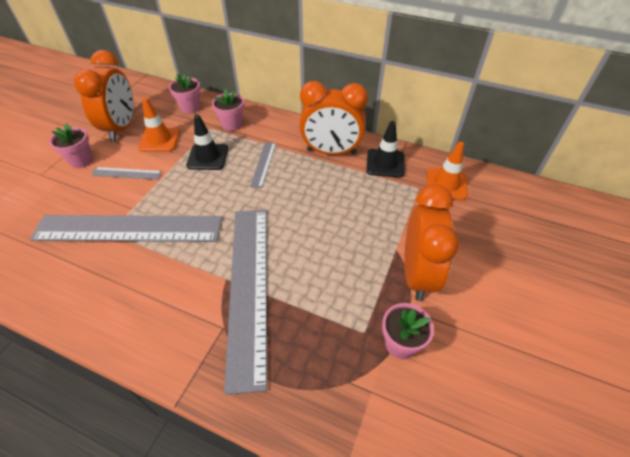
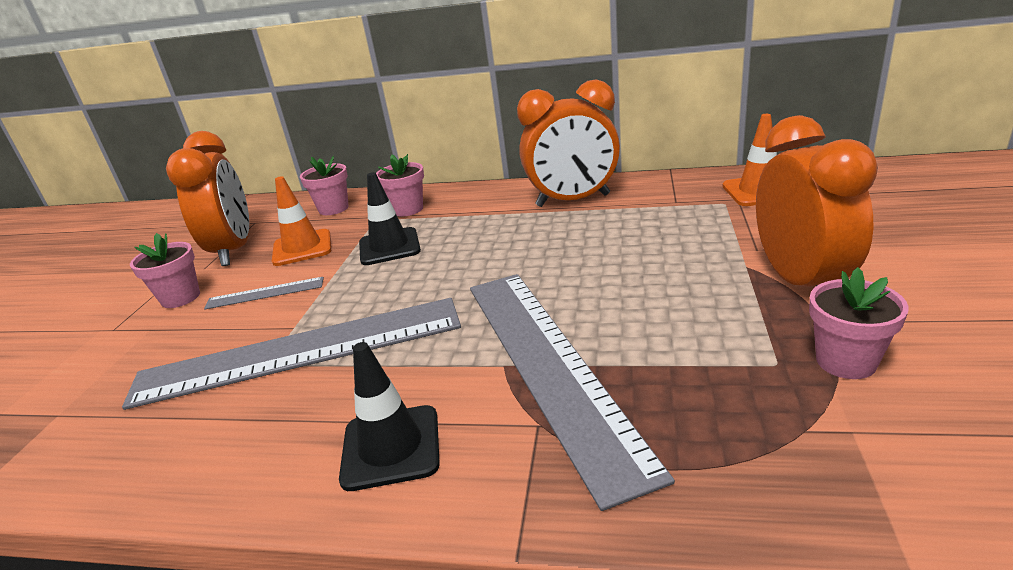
camera: 10 degrees left, 20 degrees down
(263, 164) = (481, 233): grey ruler -> none
(385, 163) = (658, 193): black traffic cone -> black traffic cone (391, 447)

